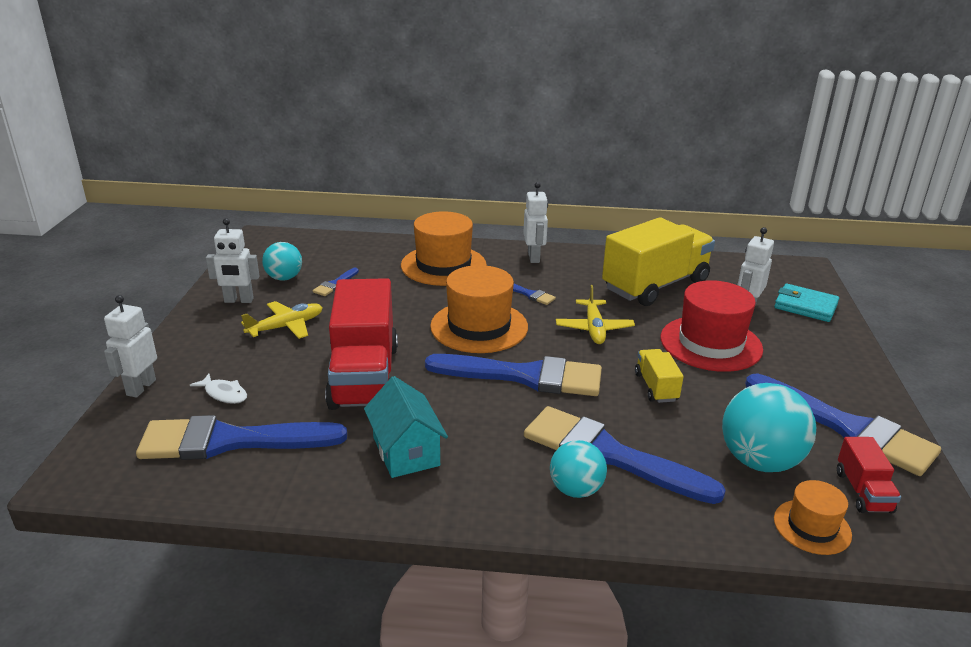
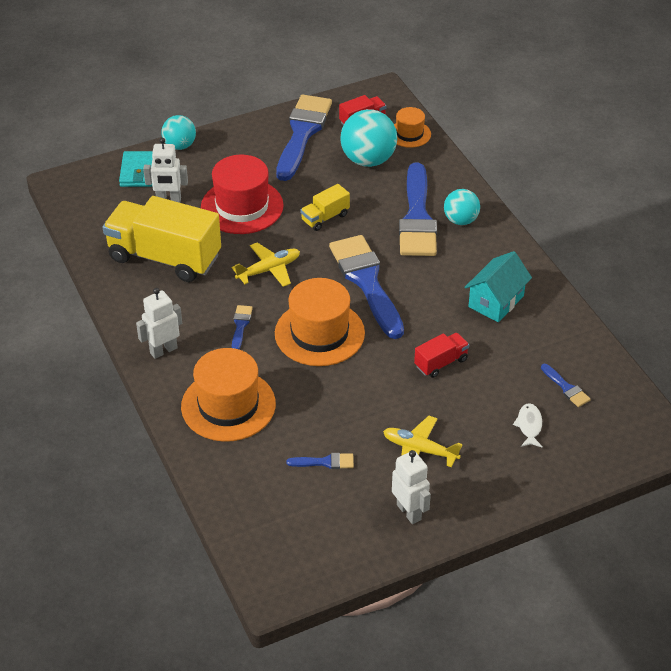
camera: 120 degrees left, 15 degrees up
(141, 387) = (567, 479): white robot -> none
(230, 441) = (566, 388): blue brush -> blue brush, size x0.41
(284, 278) = (344, 507): turquoise ball -> turquoise ball (180, 146)
(364, 376) = (441, 363): red truck -> red truck, size x0.46

